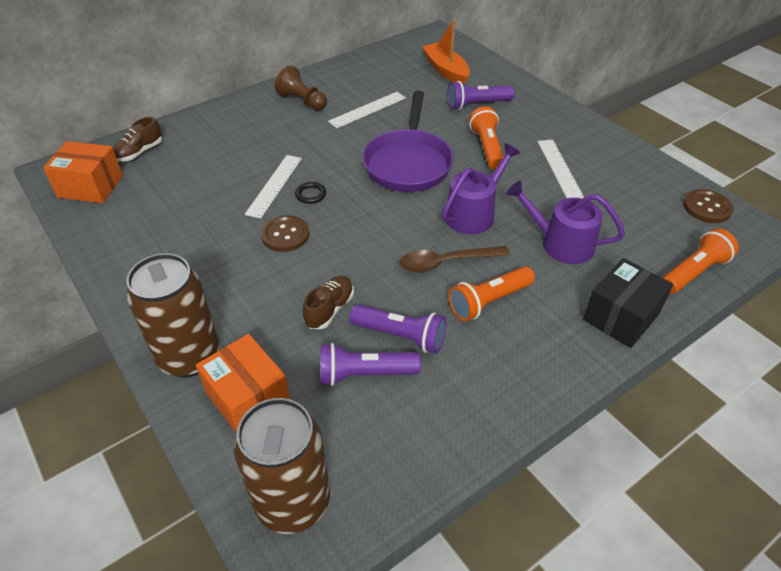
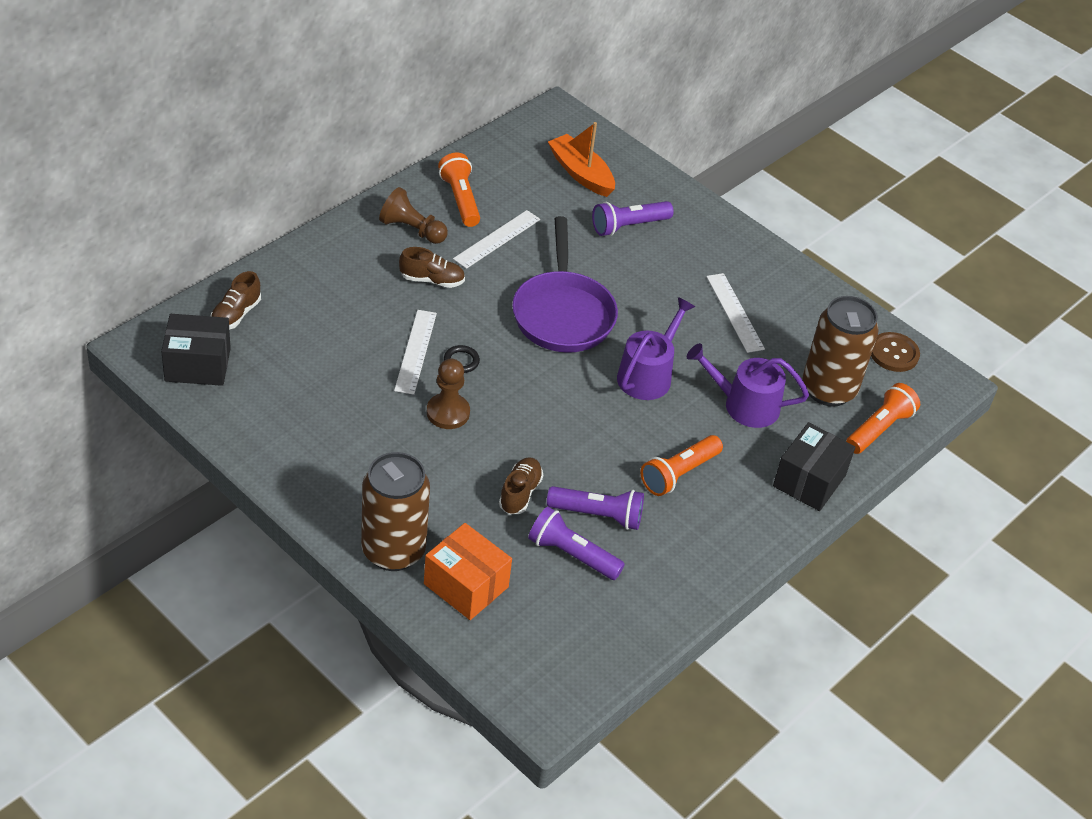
camera: 15 degrees left, 0 degrees up
(90, 186) = (197, 364): orange box -> black box
(285, 235) = (448, 413): brown button -> brown pawn
(293, 502) = (536, 669): brown can -> brown can (828, 389)
(306, 135) = (432, 280): none -> brown shoe
(365, 374) = (571, 555): purple flashlight -> purple flashlight turned 45 degrees clockwise
(446, 262) = (628, 434): brown spoon -> none
(487, 148) = (649, 288): orange flashlight -> orange flashlight (460, 199)

